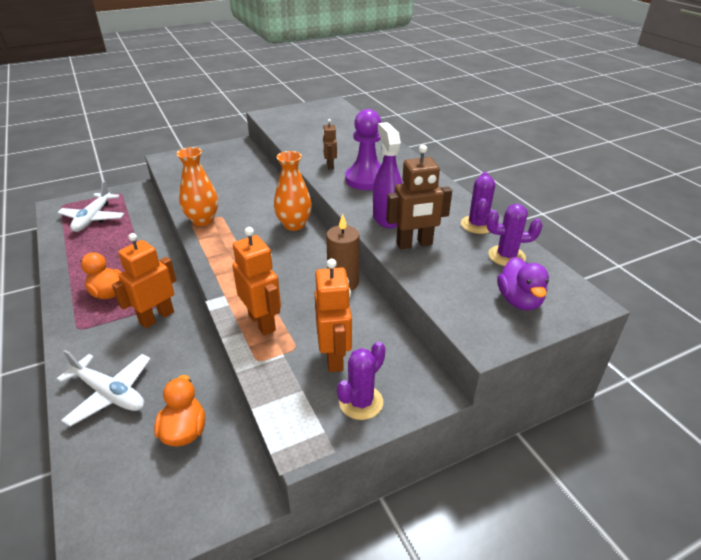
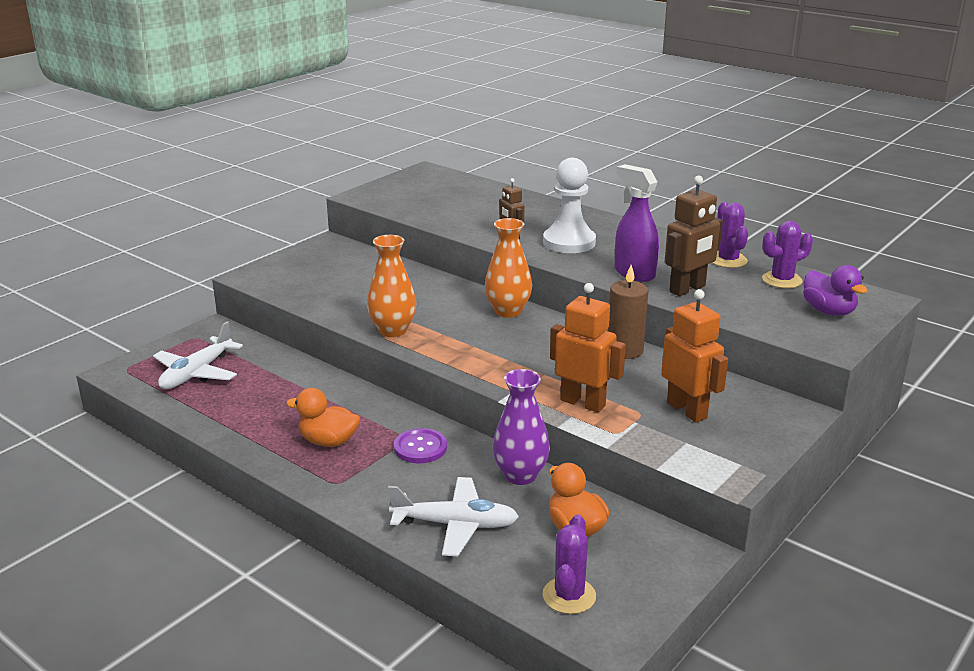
camera: 25 degrees left, 10 degrees down
(93, 218) = (196, 373): white plane -> white plane turned 45 degrees clockwise
(156, 317) = (420, 447): orange robot -> purple button
(195, 365) = (520, 475): none -> purple vase
(361, 402) = (749, 435): purple cactus -> purple cactus (569, 596)
(366, 179) = (569, 242): purple pawn -> white pawn

